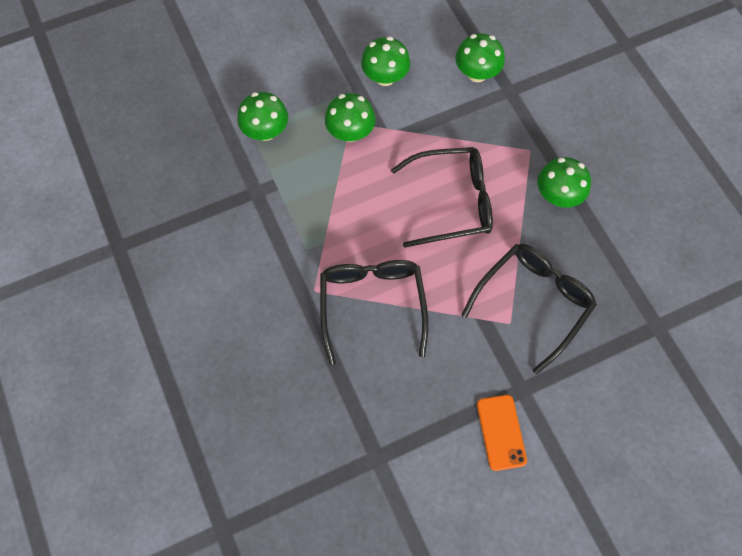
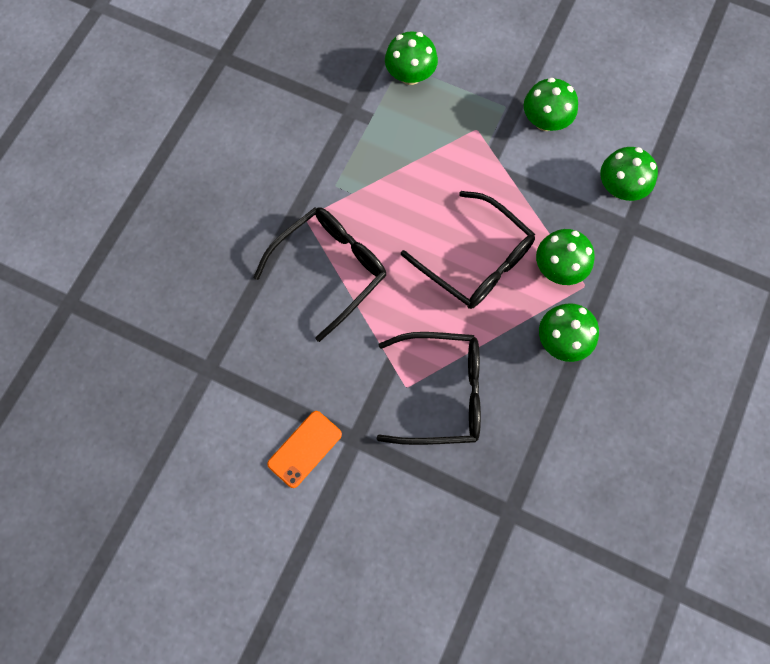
camera: 50 degrees right, 5 degrees up
(350, 132) = (468, 135): green mushroom -> green mushroom (558, 268)

